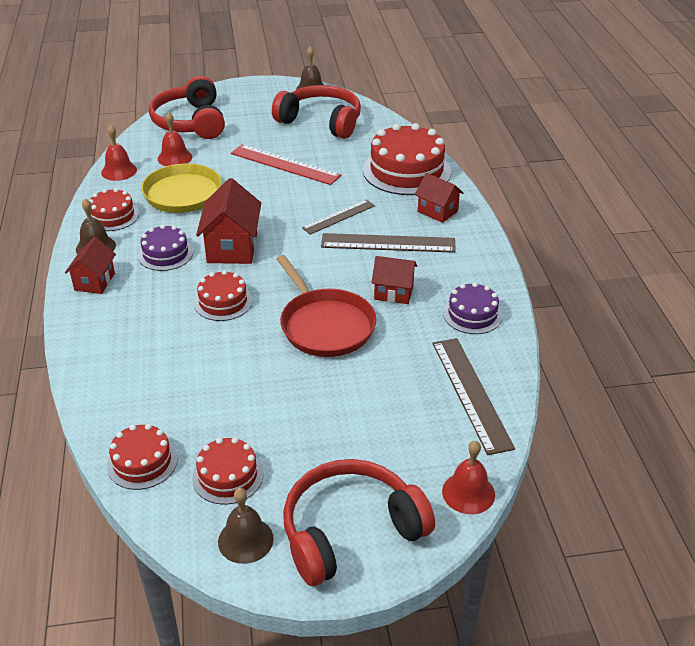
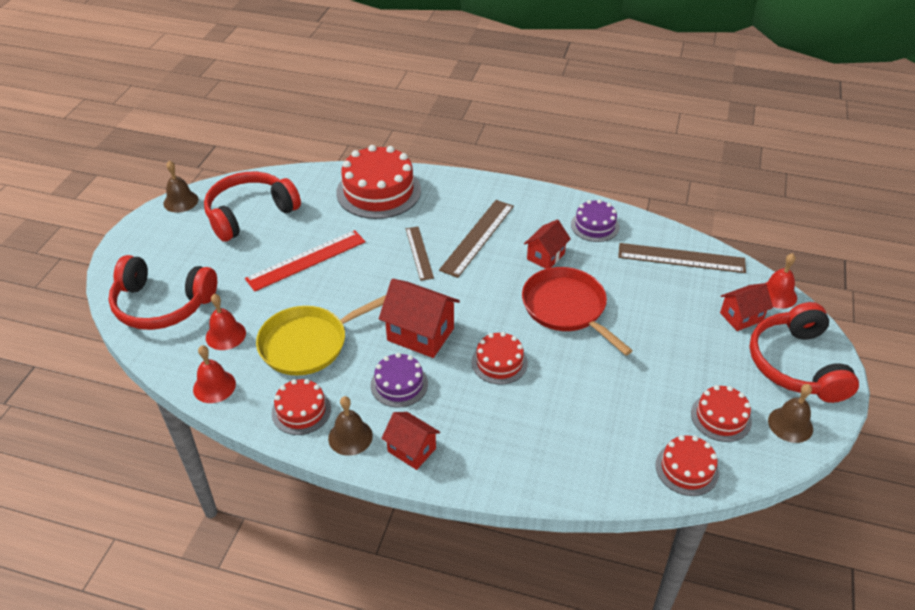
camera: 65 degrees left, 5 degrees up
(325, 325) = (566, 308): red pan -> red pan turned 120 degrees counterclockwise
(437, 211) = (452, 196): red house -> red house (741, 317)

